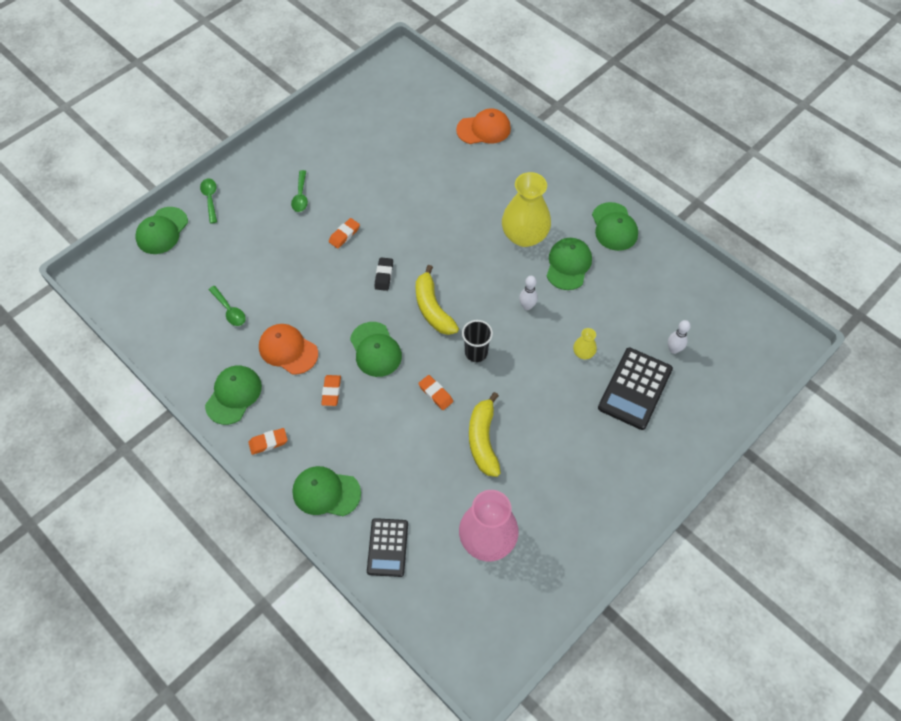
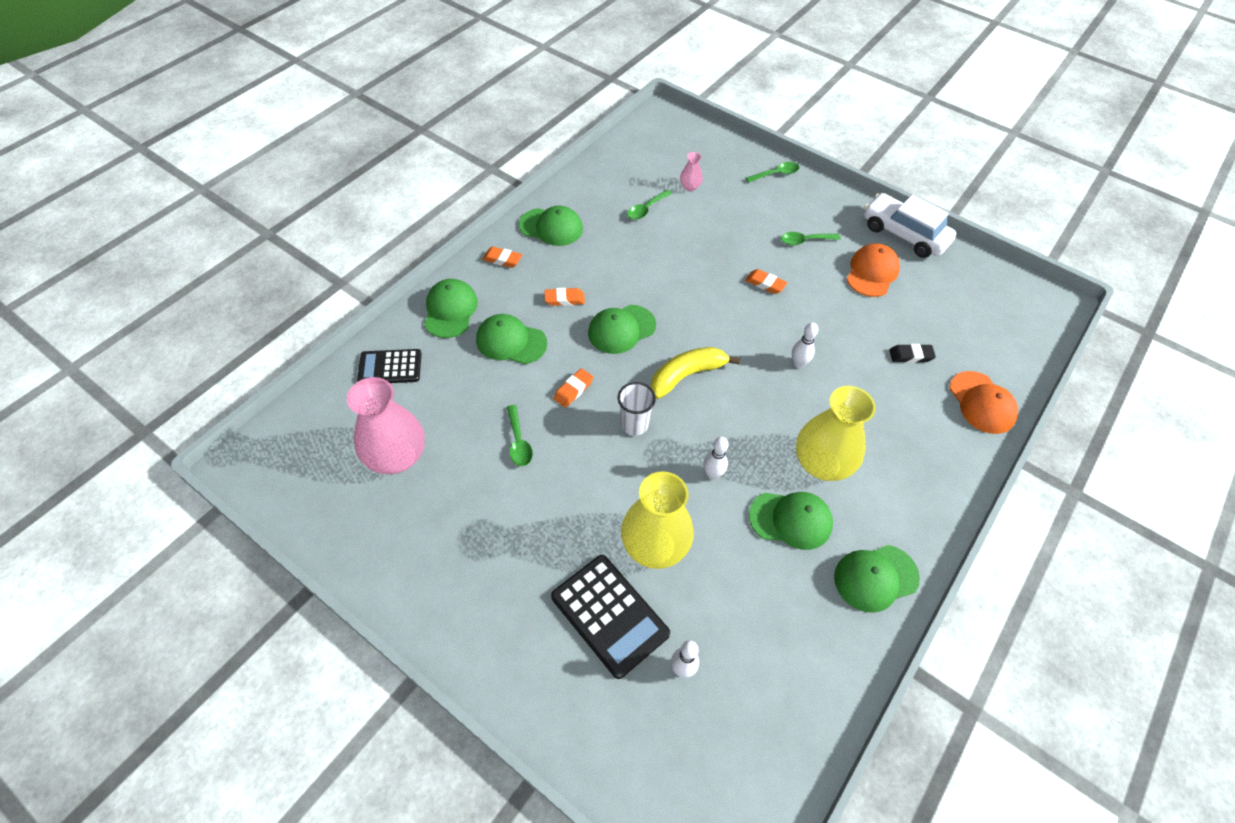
camera: 80 degrees right, 5 degrees down
(162, 231) = (726, 148): green cap -> green cap (511, 341)
(208, 269) = (690, 186): none -> pink vase
(268, 442) = (502, 259): orange eraser -> orange eraser turned 45 degrees counterclockwise
(288, 350) = (608, 259): orange cap -> orange cap (872, 272)
(309, 127) = (903, 234): none -> white car
(384, 275) = (720, 325): black eraser -> black eraser (910, 356)
(432, 230) = (798, 363): none -> white bowling pin
(476, 352) = (634, 424): black cup -> white cup
(483, 440) = (518, 442): yellow banana -> green spoon
(583, 353) = (654, 545): yellow vase -> yellow vase, size x2.25
(635, 389) = (610, 615): black calculator -> black calculator turned 150 degrees counterclockwise

